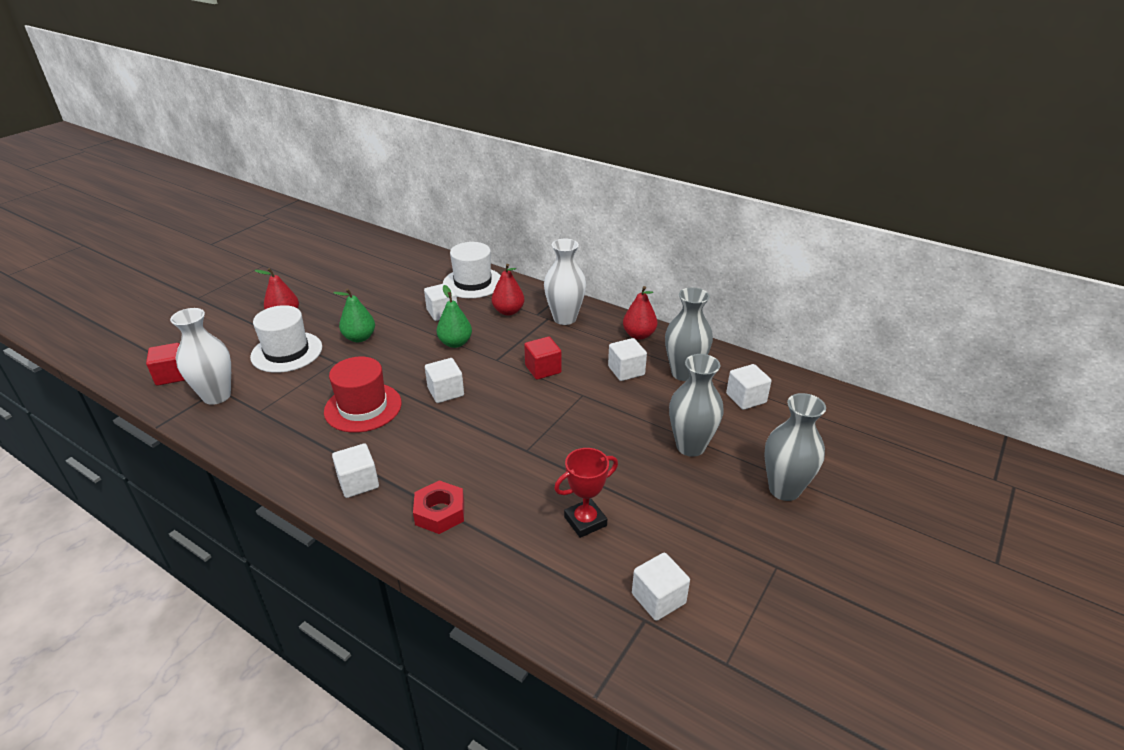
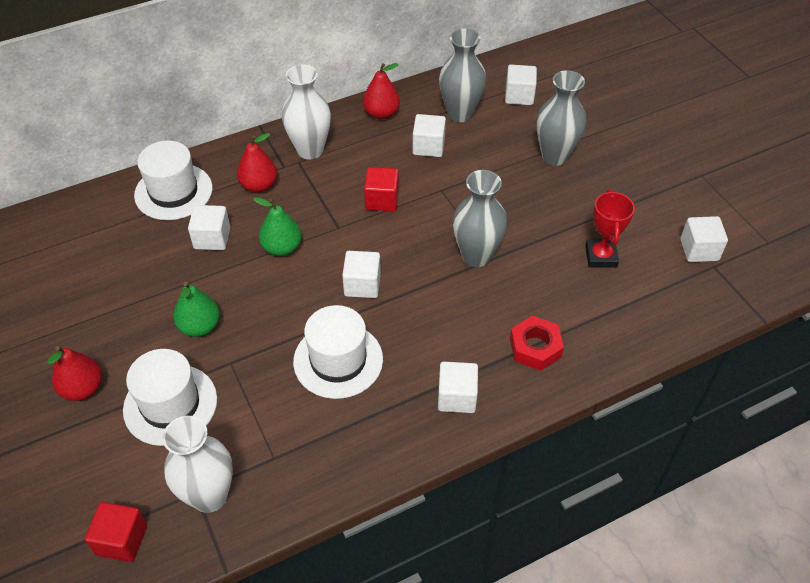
camera: 60 degrees left, 15 degrees up
(363, 407) = (338, 360): red hat -> white hat
(784, 489) = (632, 131): grey vase -> grey vase (476, 256)

